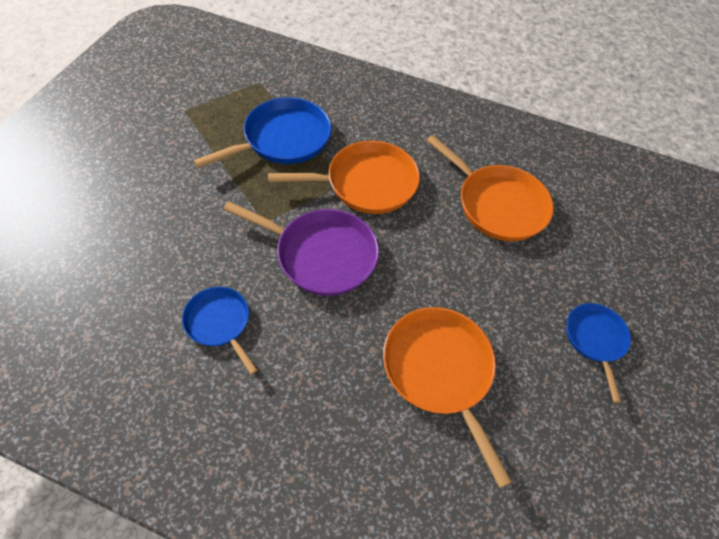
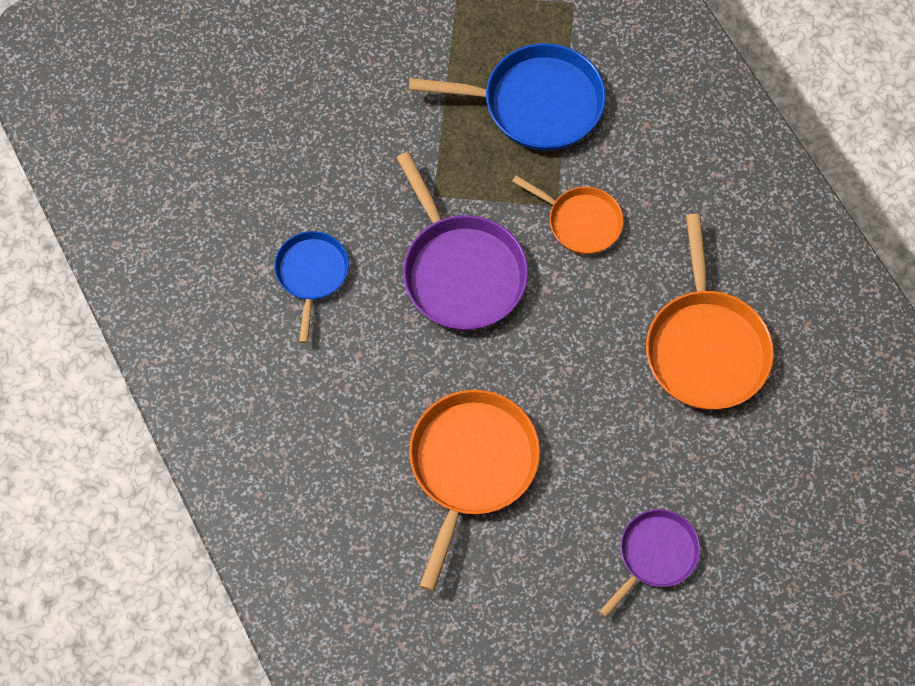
camera: 45 degrees right, 10 degrees up
(367, 183) = (581, 222): orange pan -> orange pan, size x0.60
(595, 339) = (655, 554): blue pan -> purple pan

